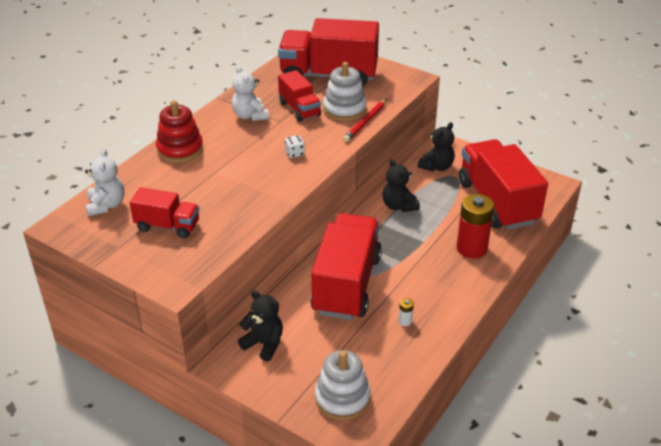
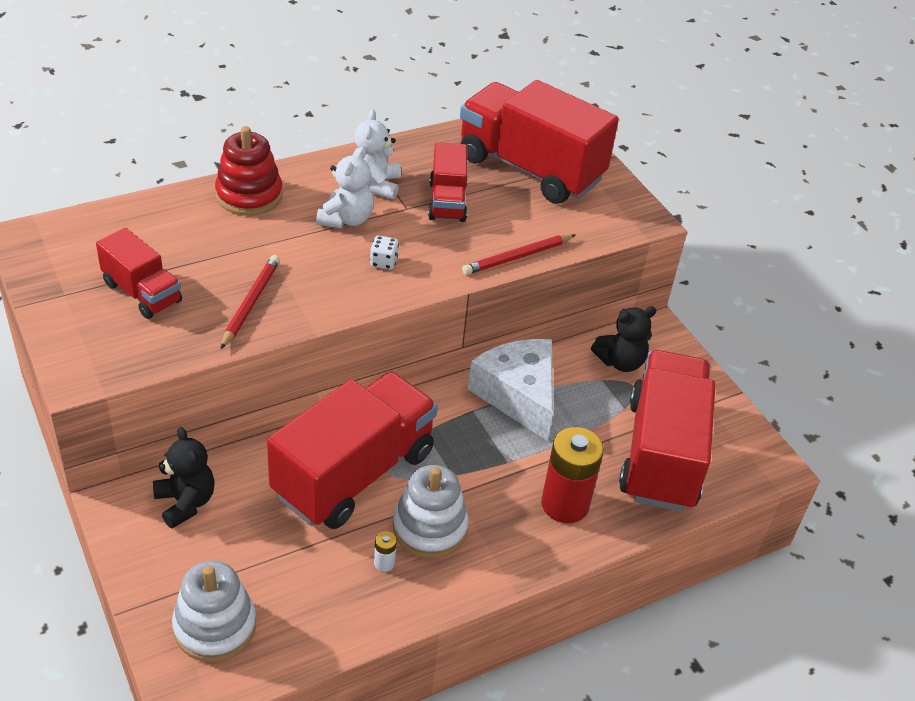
camera: 25 degrees right, 5 degrees up
(106, 205) = (99, 233): white teddy bear -> white teddy bear (346, 219)
(239, 205) = (250, 303): none -> red pencil
(344, 109) = (506, 226): white stacking toy -> white stacking toy (429, 528)
(399, 206) = (518, 395): black teddy bear -> white cheese

